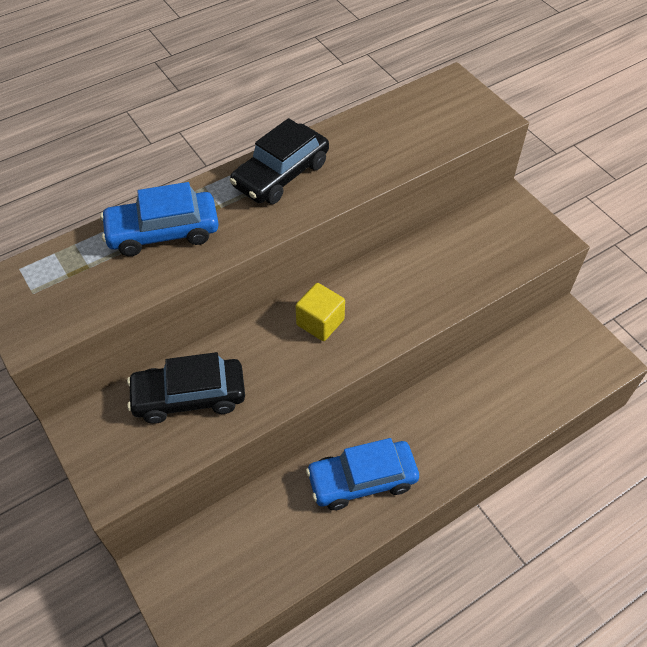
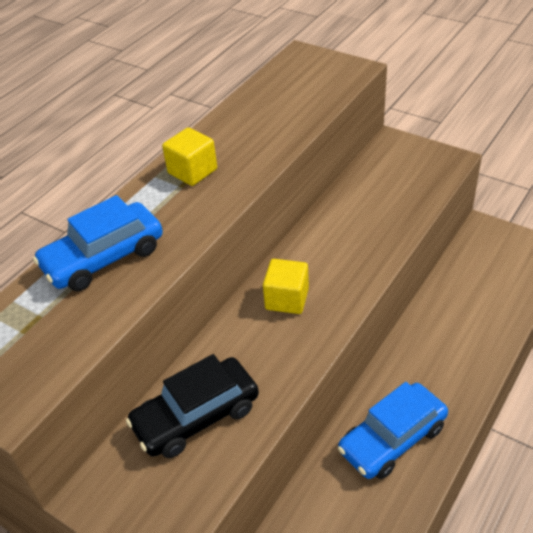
camera: 20 degrees left, 10 degrees down
(281, 174) = (192, 171): black car -> yellow cube

